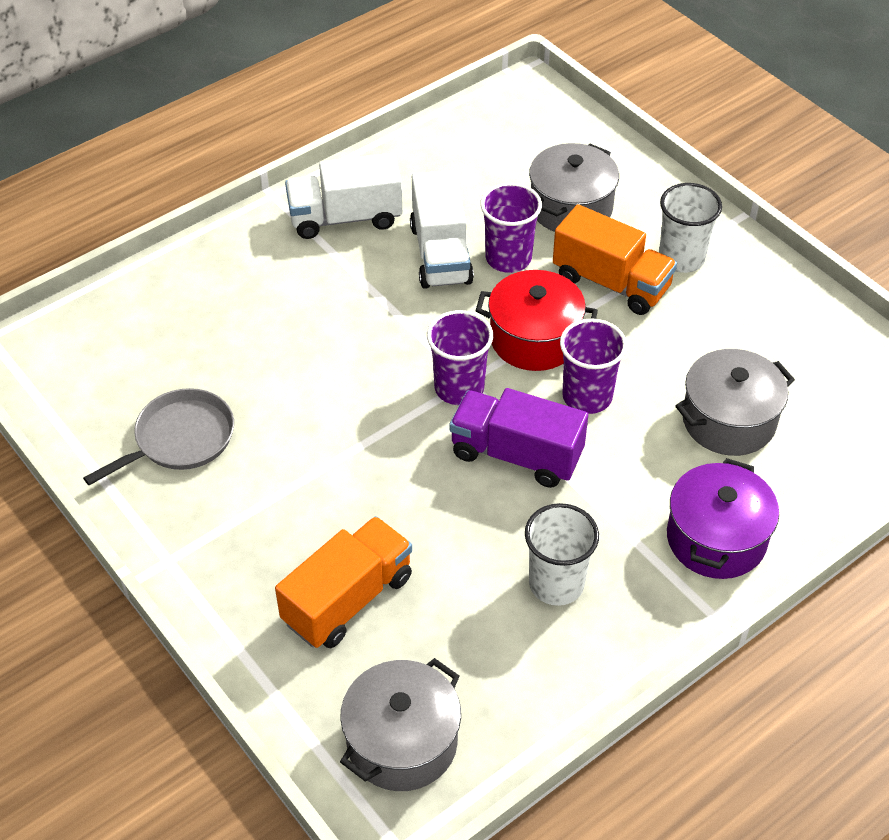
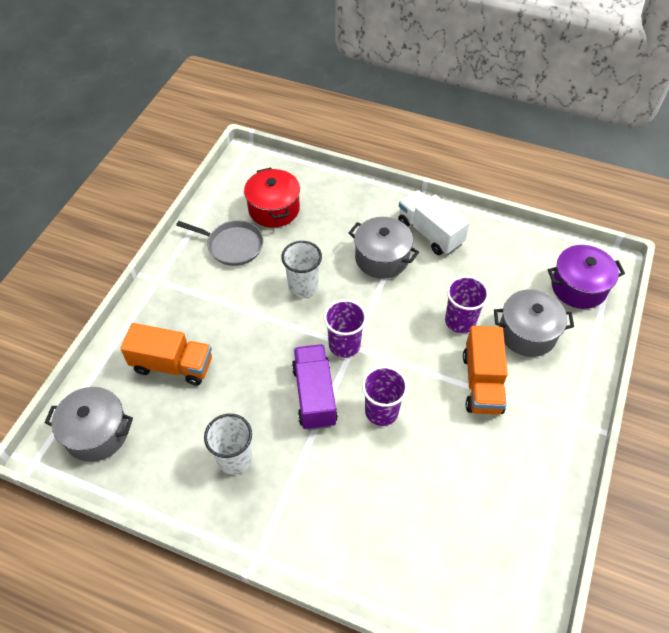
camera: 60 degrees right, 5 degrees up
(440, 254) = (437, 288): white truck -> none
(534, 339) = (407, 364): red pot -> red pot (274, 209)
(681, 258) = (534, 412): white cup -> white cup (303, 286)
(716, 539) = (316, 532): purple pot -> purple pot (578, 287)
(728, 420) = (415, 499): grey pot -> grey pot (382, 258)

